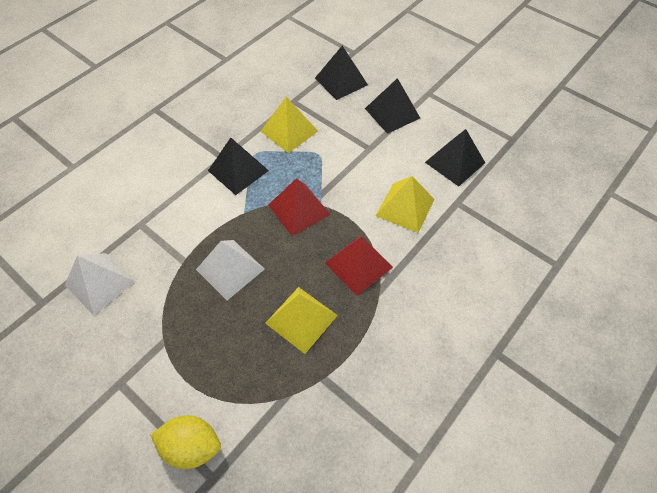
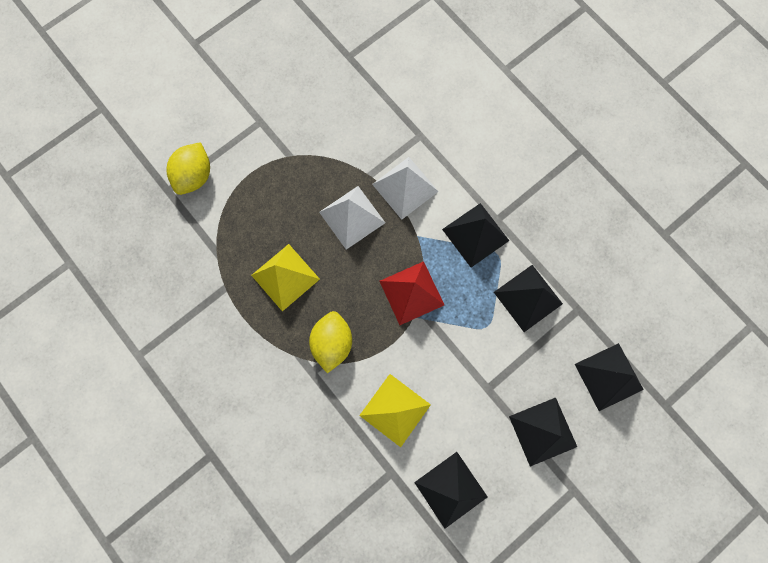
camera: 100 degrees right, 20 degrees up
(99, 283) = (359, 102): white pyramid -> white pyramid (405, 187)
(289, 131) = (528, 298): yellow pyramid -> black pyramid
(358, 264) = (332, 342): red pyramid -> yellow lemon

